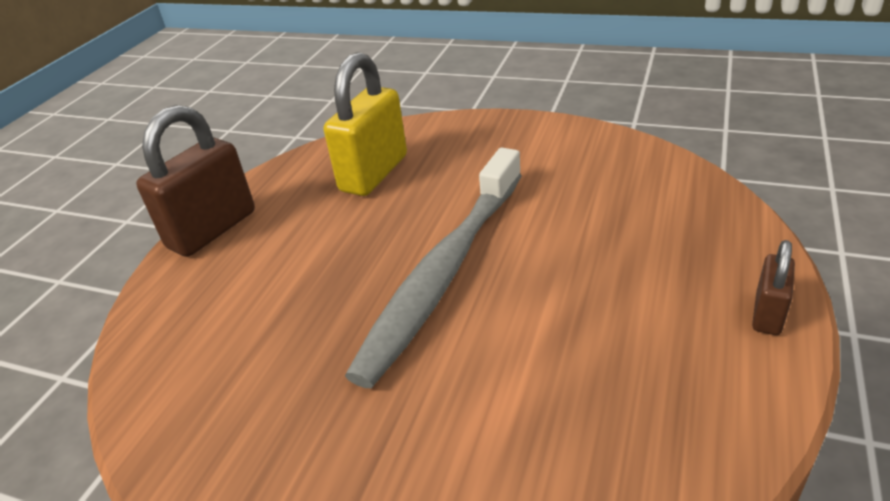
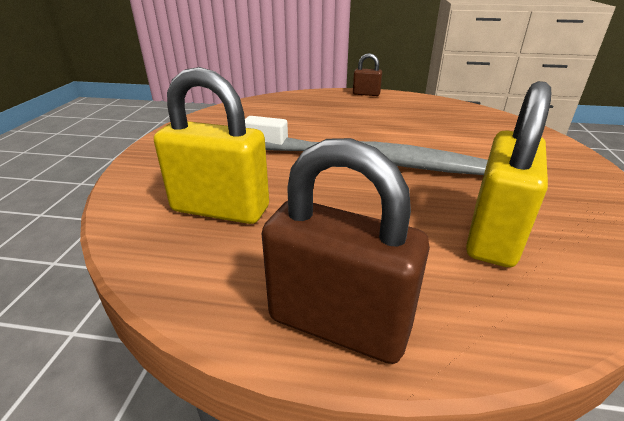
camera: 105 degrees left, 5 degrees down
(245, 341) = (493, 235): none -> yellow padlock

